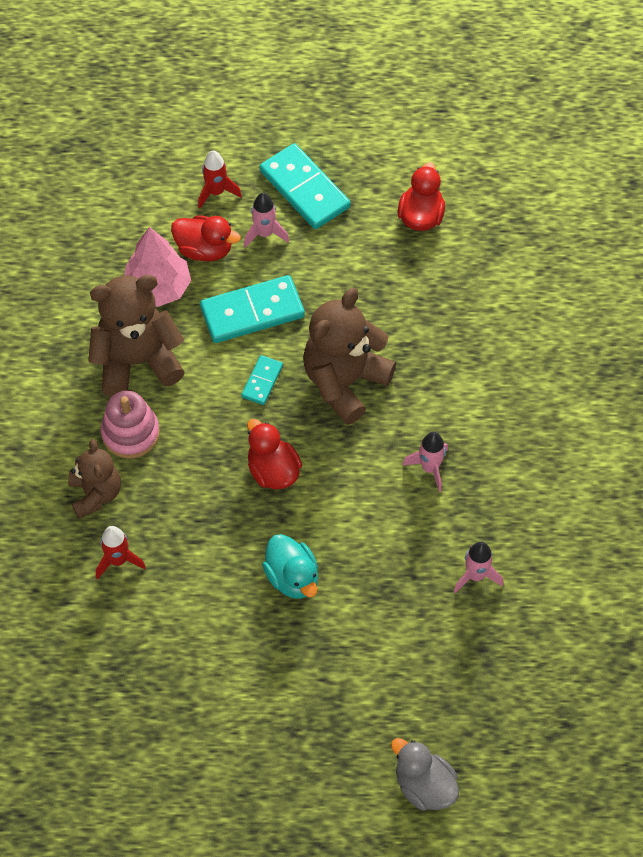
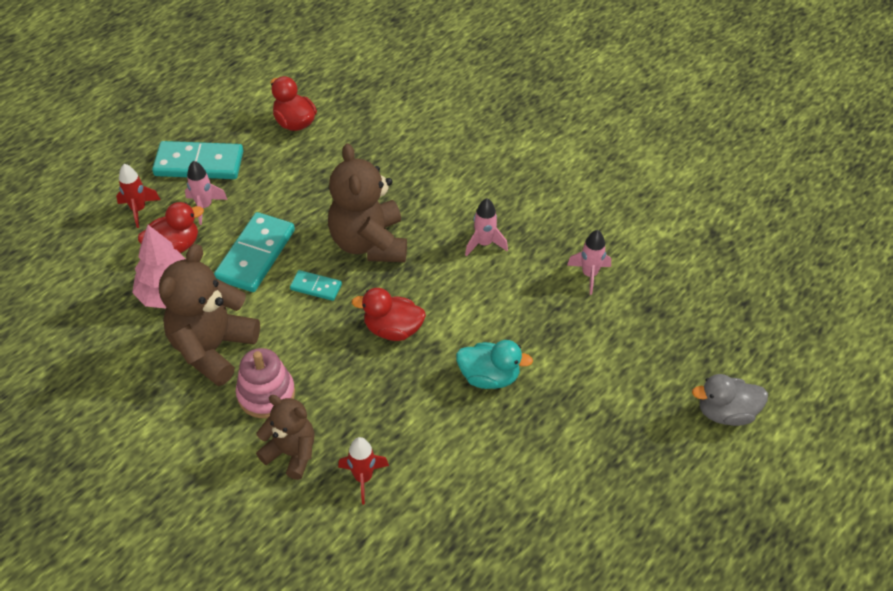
camera: 50 degrees left, 10 degrees down
(262, 381) = (316, 287): turquoise domino -> turquoise domino turned 45 degrees counterclockwise

